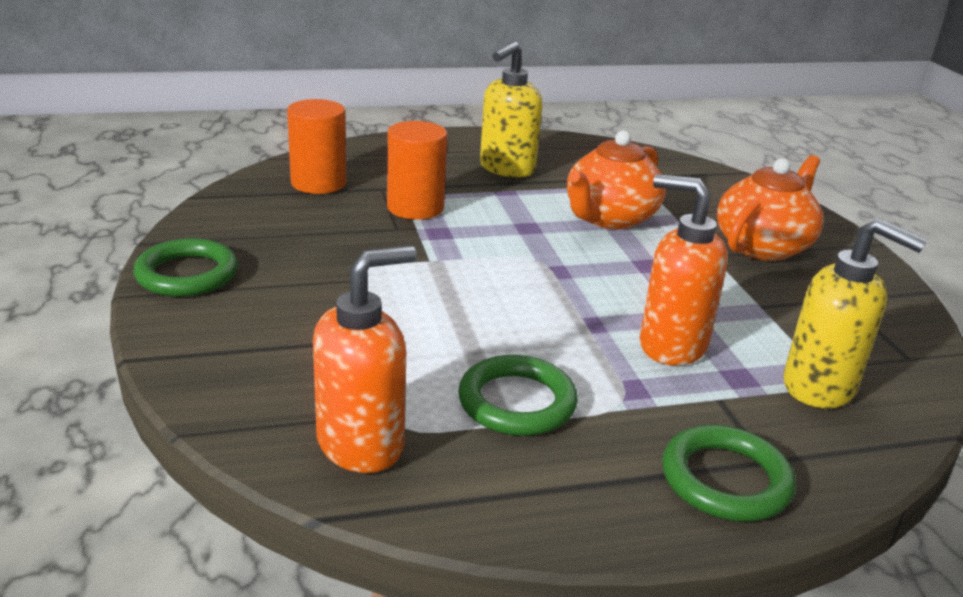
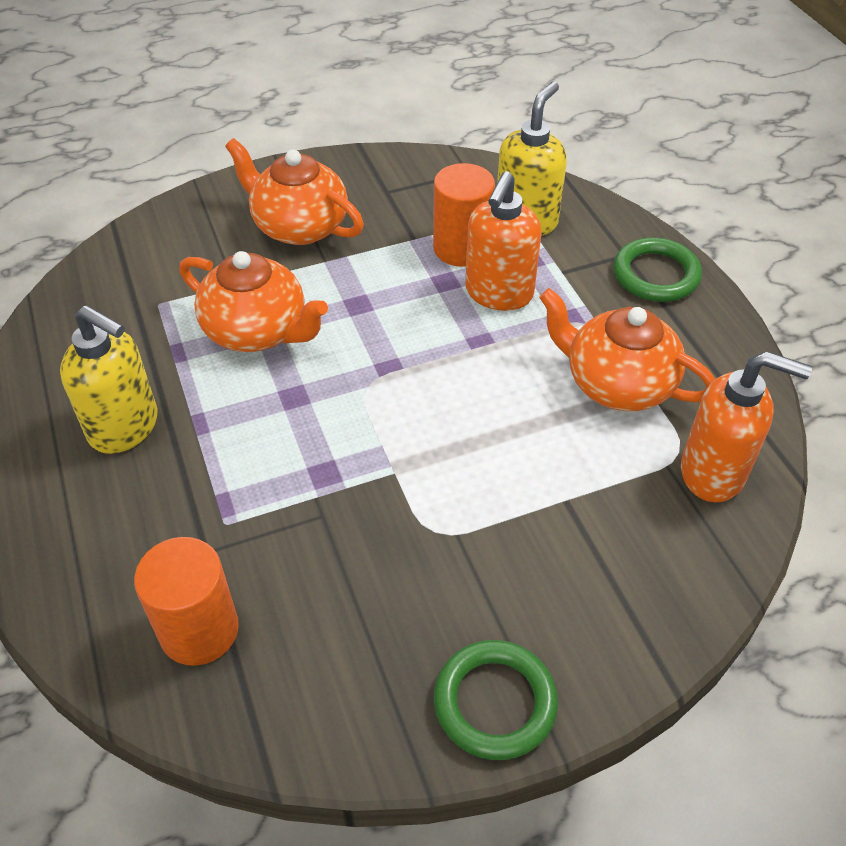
camera: 95 degrees left, 20 degrees up
(361, 444) = (713, 473): orange soap dispenser -> orange soap dispenser turned 150 degrees clockwise
(415, 208) = (261, 505): orange cylinder -> orange cylinder (461, 248)
(517, 402) = (617, 384): green ring -> orange teapot

